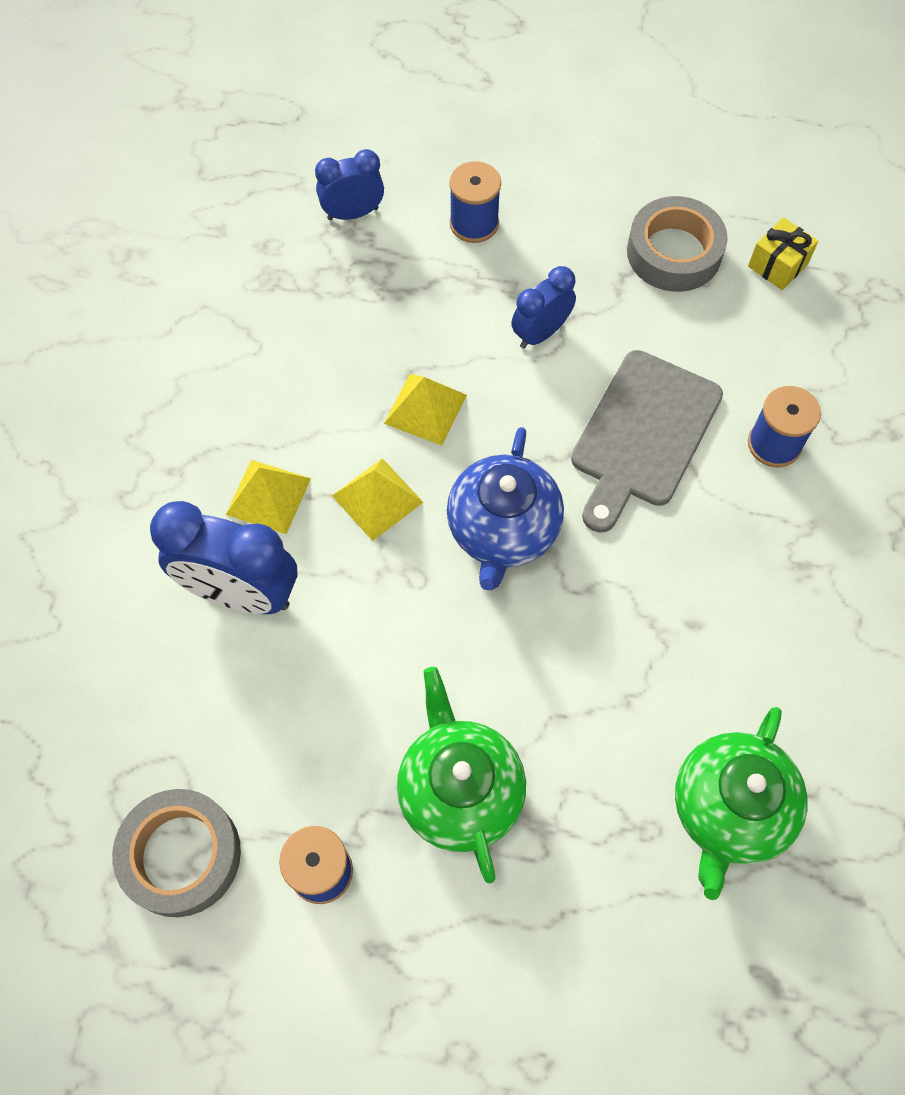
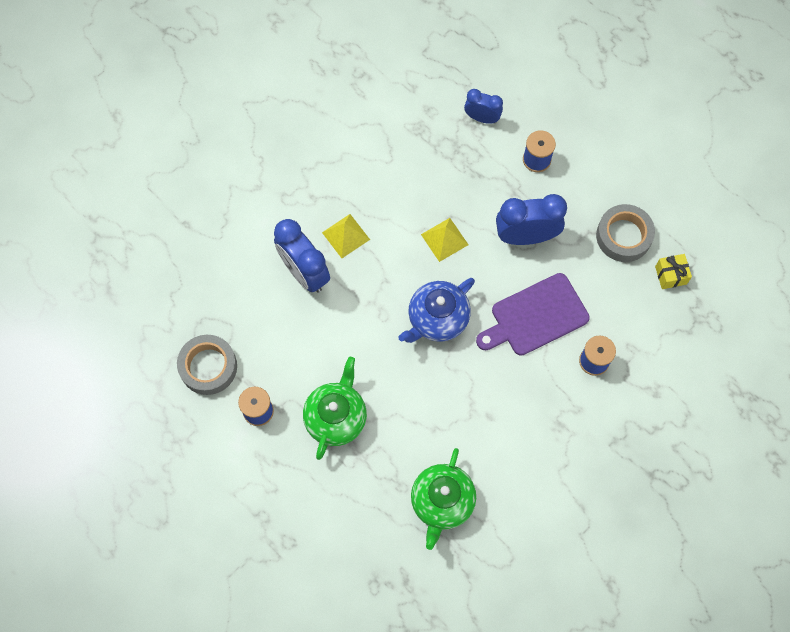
camera: 35 degrees right, 5 degrees up
(377, 499) = (392, 268): yellow pyramid -> none
(540, 333) = (526, 236): blue clock -> blue clock, size x1.70
(643, 435) = (535, 316): grey cutting board -> purple cutting board
(729, 809) = (442, 502): green teapot -> green teapot turned 45 degrees counterclockwise

